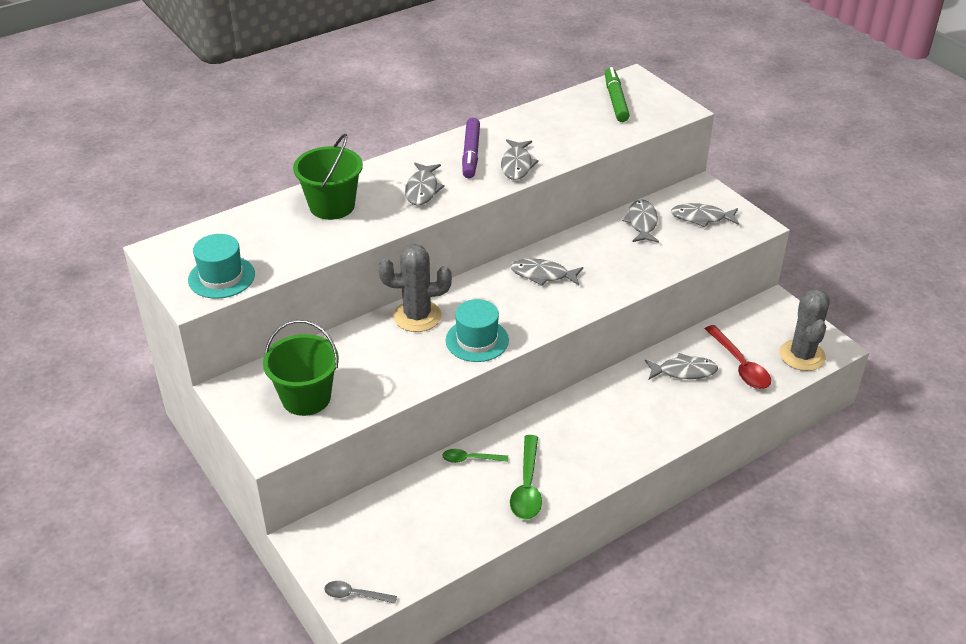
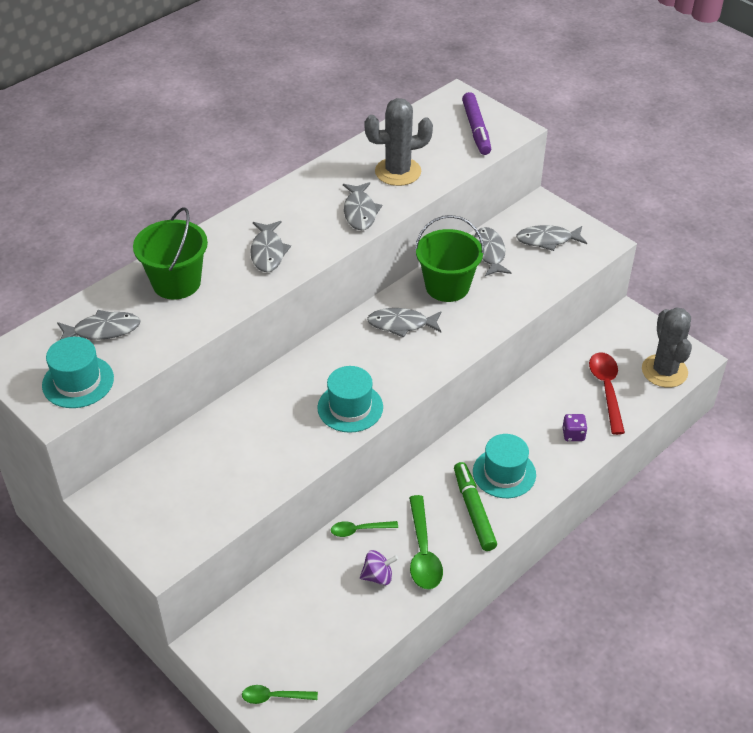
camera: 10 degrees left, 5 degrees up
(306, 398) = (187, 497): green bucket -> green bucket (447, 286)
(355, 595) = (274, 697): grey spoon -> green spoon
(417, 316) = (282, 388): grey cactus -> grey cactus (398, 172)
(471, 154) = (309, 204): purple marker -> purple marker (476, 129)
(479, 502) = (378, 576): none -> purple spinning top
(615, 100) = (445, 124): green marker -> green marker (474, 510)
(622, 427) = (504, 473): none -> turquoise hat
(684, 371) = (553, 404): grey fish -> grey fish (103, 330)
(698, 401) = (573, 434): none -> purple dice
(740, 365) = (606, 389): red spoon -> red spoon turned 150 degrees counterclockwise

